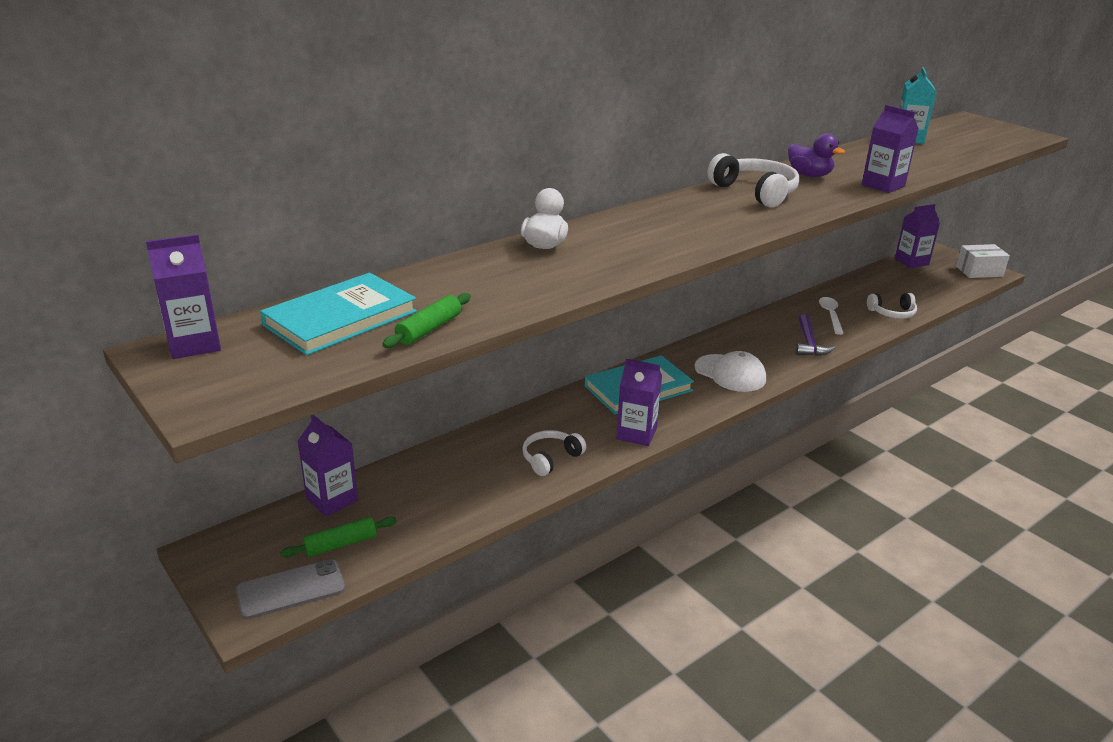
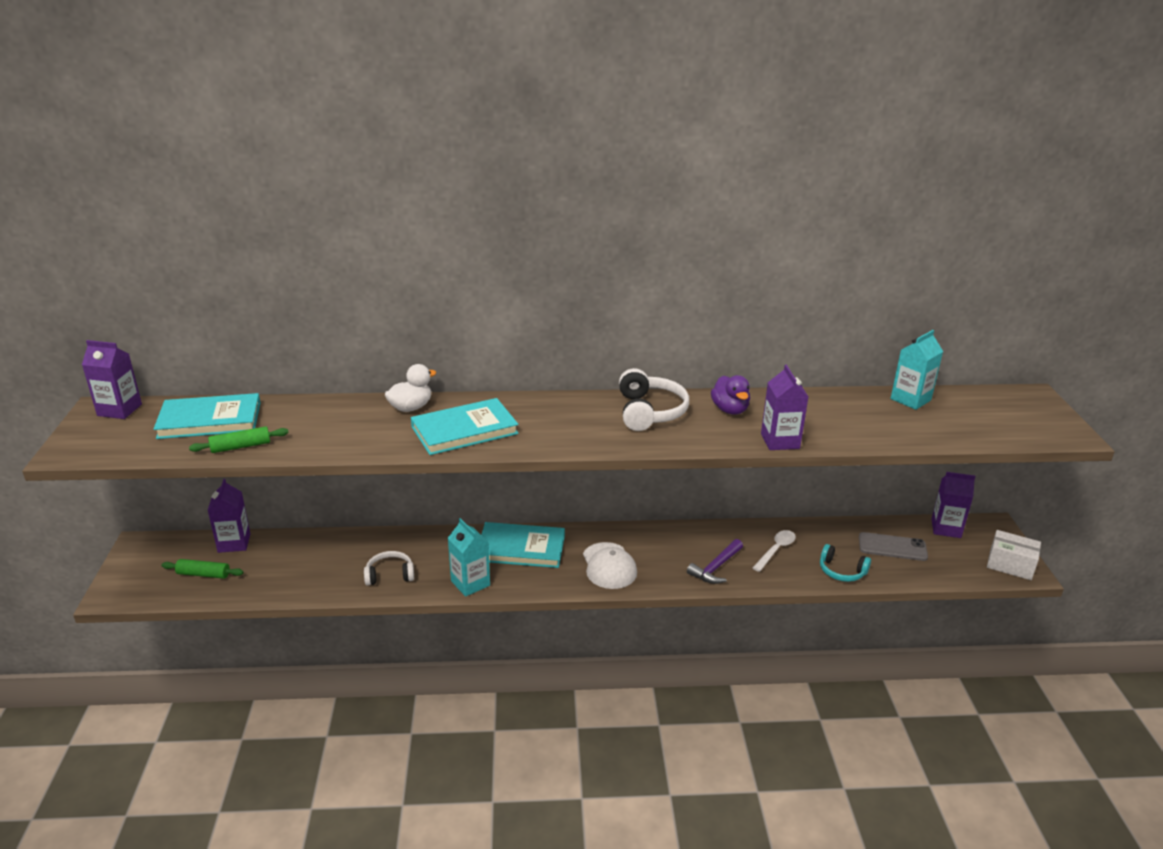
camera: 35 degrees right, 0 degrees up
(291, 590) = (148, 589): grey phone -> grey phone (892, 547)
(632, 248) = (464, 430): none -> turquoise book
(636, 434) = (470, 583): purple carton -> turquoise carton
(892, 313) = (841, 571): white headphones -> turquoise headphones

